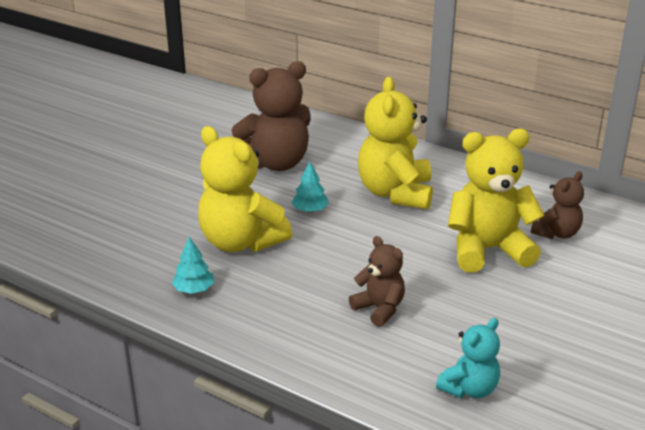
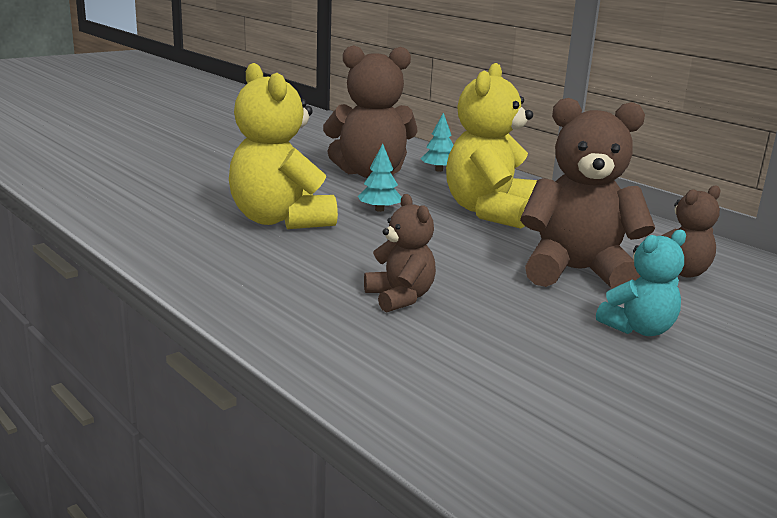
camera: 15 degrees right, 10 degrees down
(194, 289) = (193, 246): turquoise tree -> turquoise tree (438, 170)
(469, 389) = (469, 394): turquoise teddy bear -> turquoise teddy bear (638, 329)
(488, 250) = (577, 272): yellow teddy bear -> brown teddy bear

